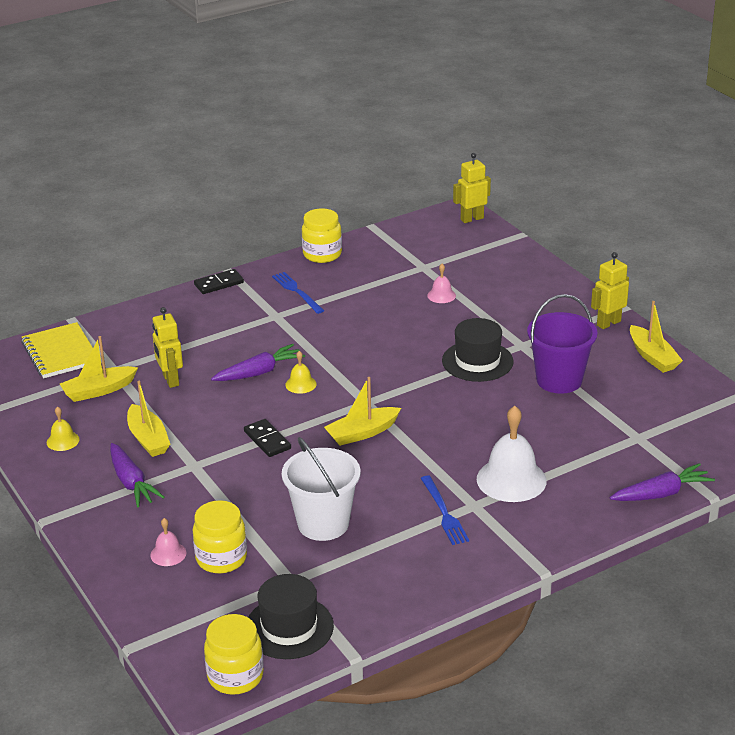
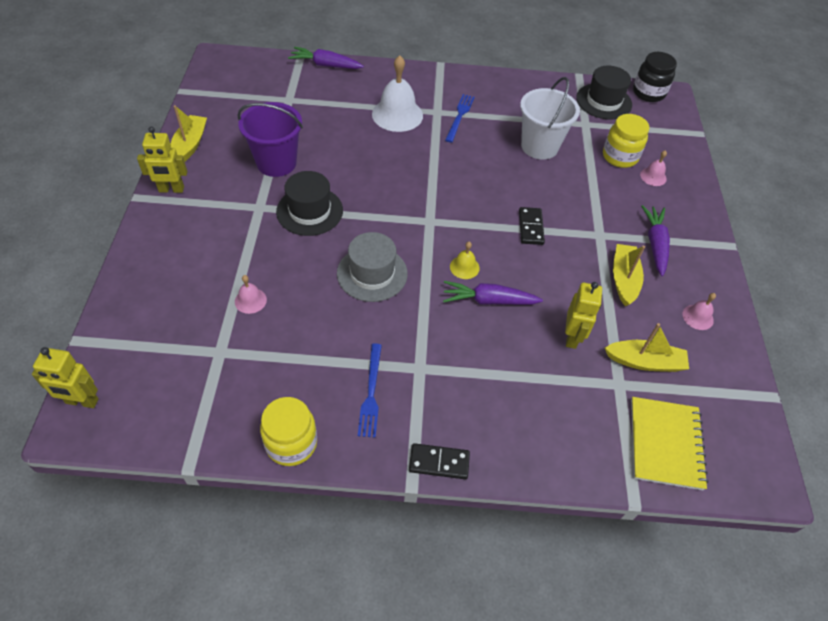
camera: 150 degrees left, 20 degrees up
(63, 441) = (698, 317): yellow bell -> pink bell
(235, 676) = (648, 93): yellow jar -> black jar
(362, 433) = (457, 196): yellow boat -> none
(372, 347) = (372, 273): none -> grey hat

